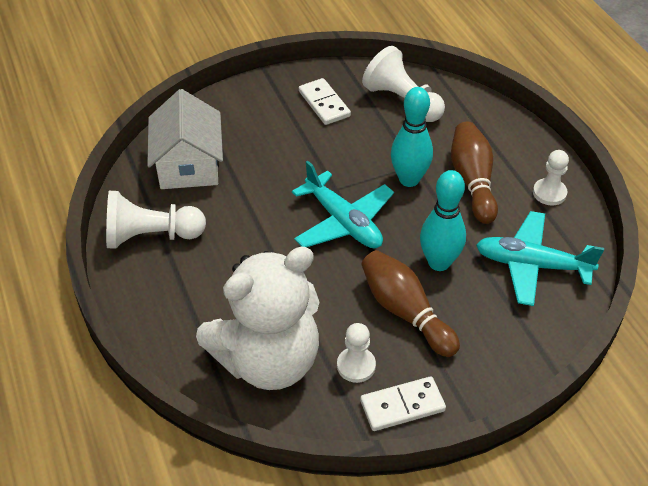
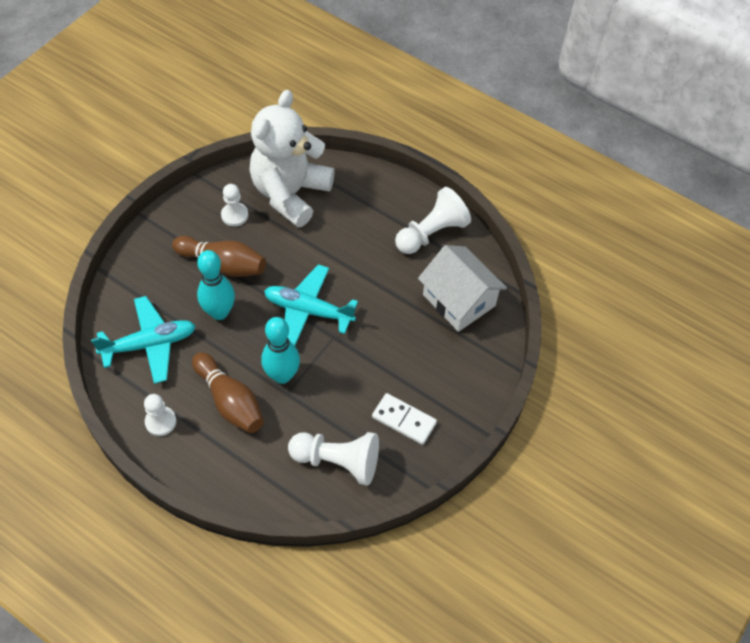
camera: 145 degrees right, 10 degrees up
(402, 405) = (193, 206): white domino -> none

